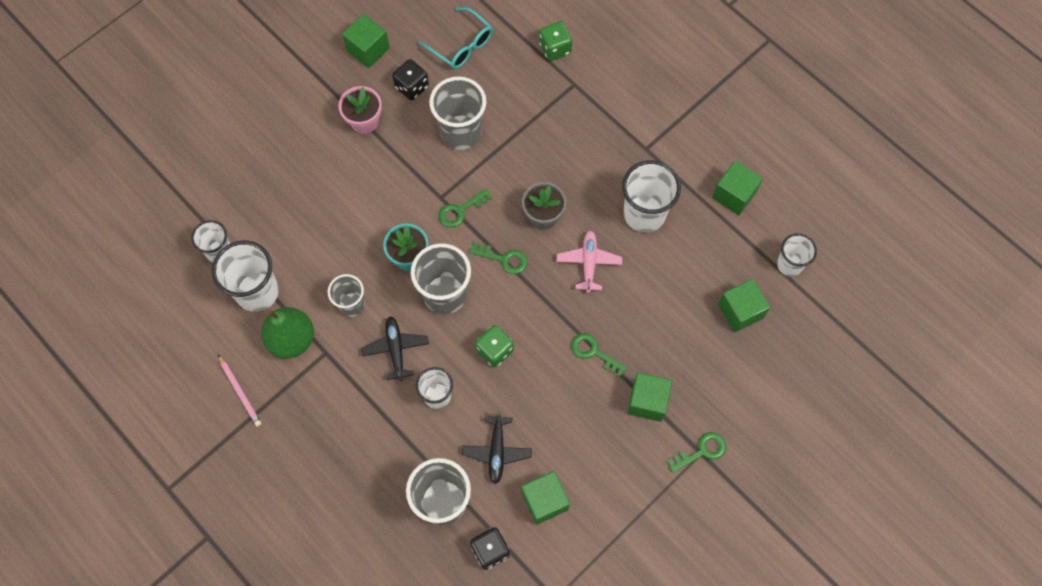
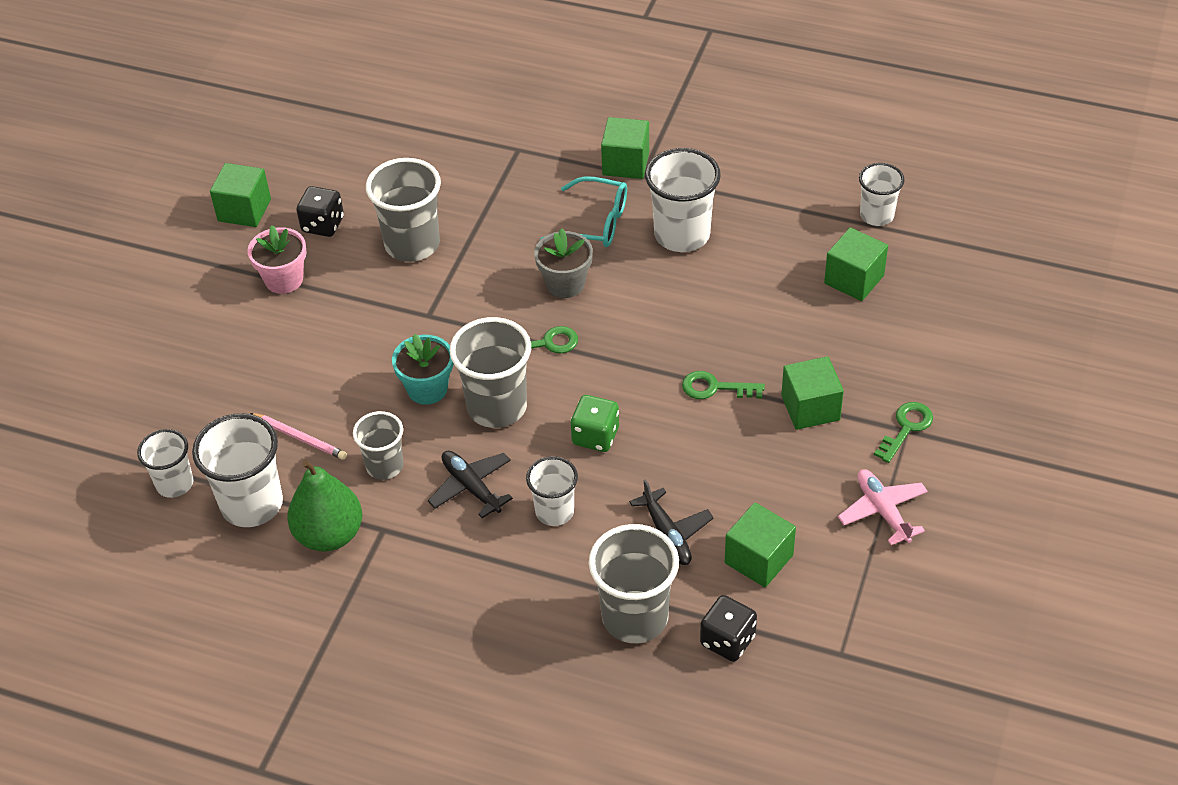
camera: 25 degrees left, 20 degrees down
(240, 392) = (294, 619): pink pencil -> pink pencil (299, 438)
(460, 210) = (461, 318): green key -> none
(461, 45) = (358, 164): turquoise glasses -> turquoise glasses (595, 223)
(555, 48) = (473, 126): green dice -> none
(589, 263) = (649, 306): pink plane -> pink plane (883, 511)
(734, 195) = (770, 178): green cube -> green cube (625, 163)

